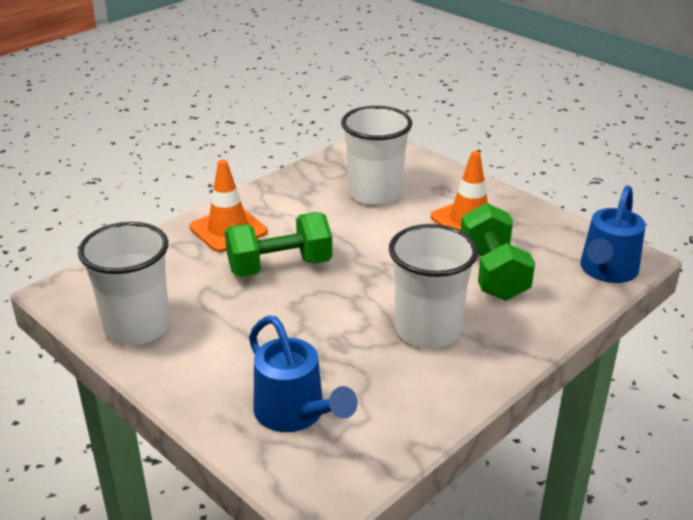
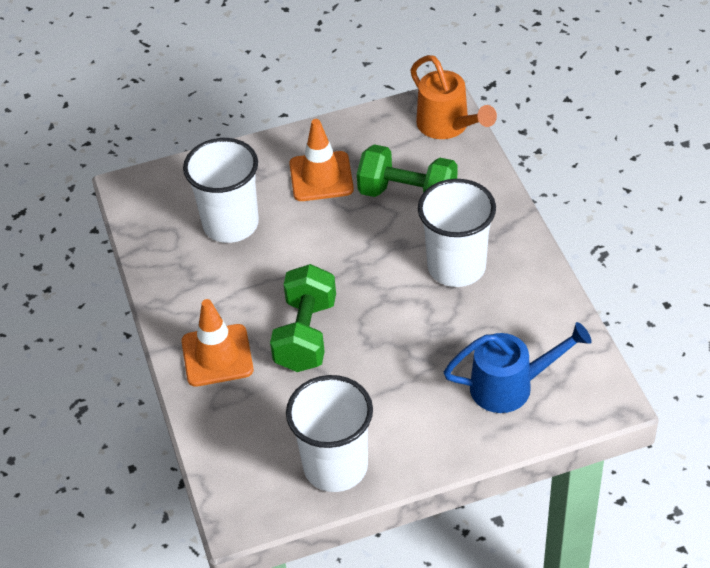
camera: 60 degrees left, 15 degrees up
(606, 271) = (447, 126): blue watering can -> orange watering can

